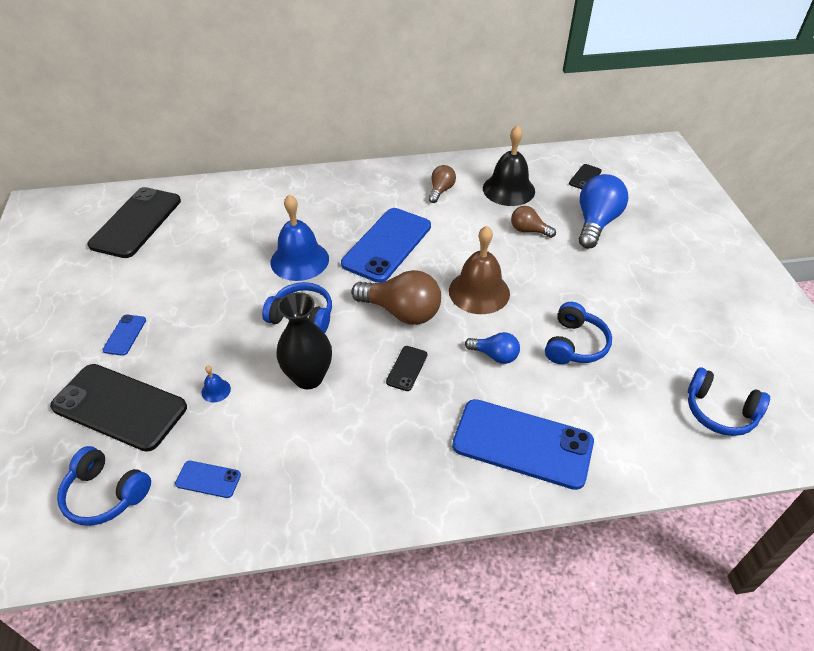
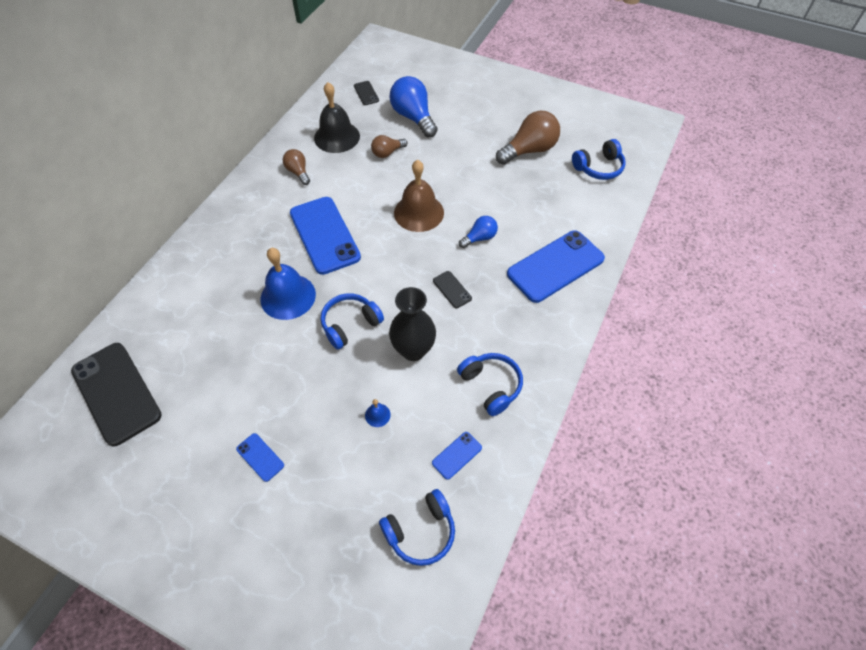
camera: 55 degrees left, 10 degrees up
(120, 407) = (340, 490): black phone -> none
(401, 312) = (399, 264): brown light bulb -> brown light bulb (529, 150)
(574, 344) = (503, 195): blue headphones -> blue headphones (491, 386)

